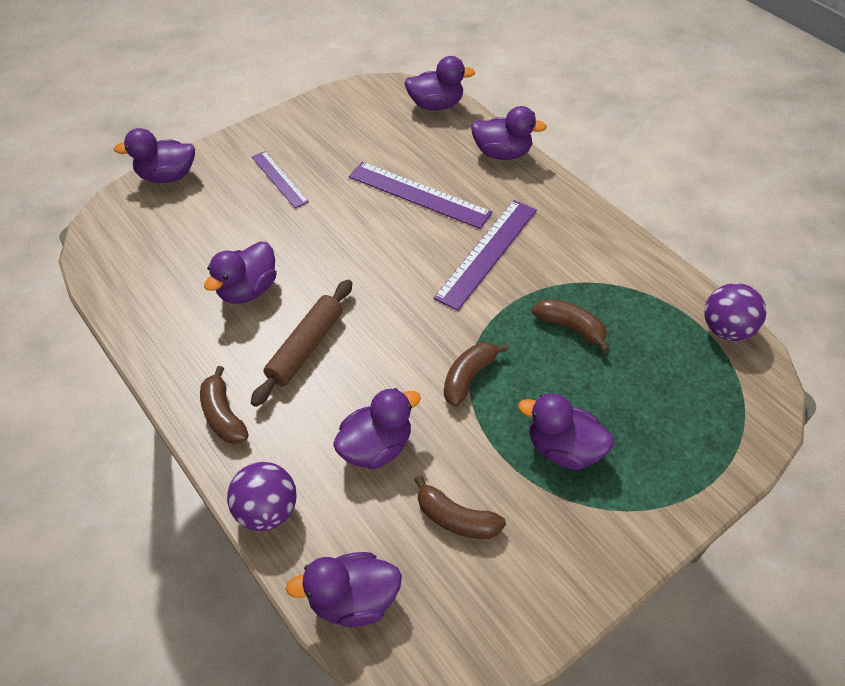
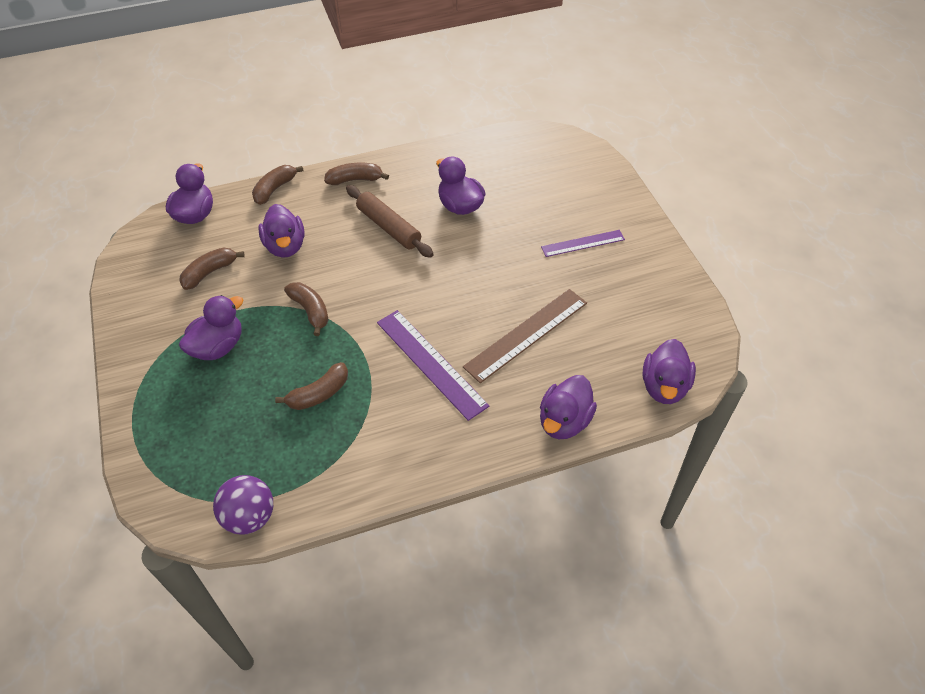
camera: 110 degrees right, 0 degrees up
(167, 176) = (610, 177): purple duck -> none
(267, 510) = (275, 189): purple ball -> brown banana
(419, 194) = (526, 334): purple ruler -> brown ruler

